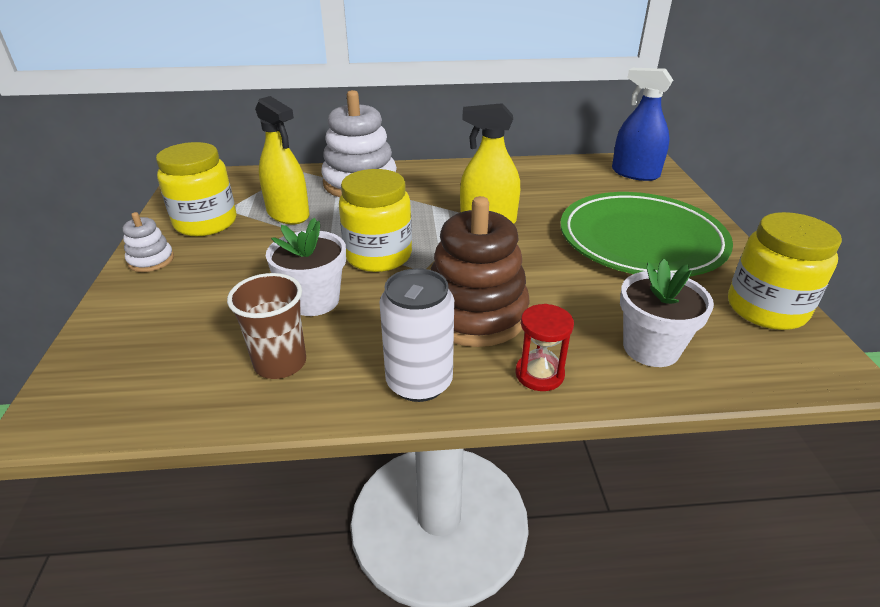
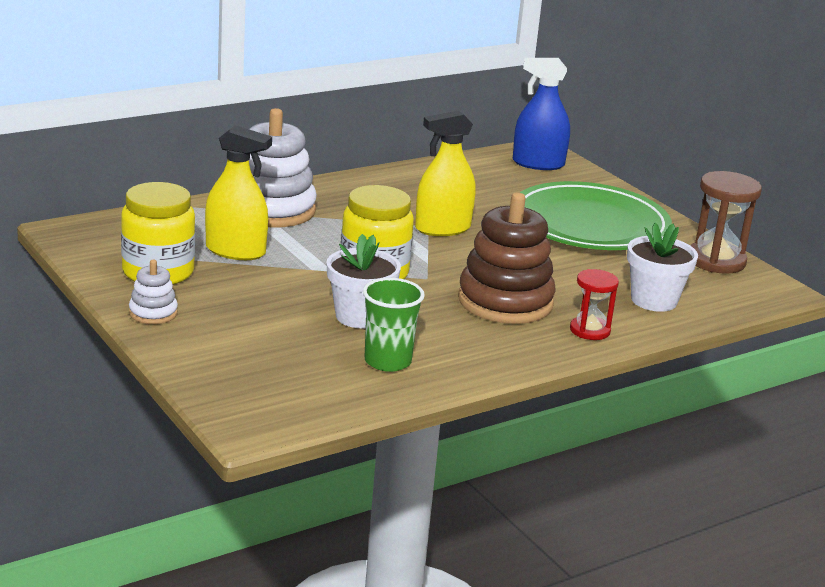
camera: 30 degrees left, 10 degrees down
(280, 363) = (387, 361): brown cup -> green cup
(419, 382) = (509, 352): white can -> none
(766, 309) = (716, 261): yellow jar -> brown hourglass

